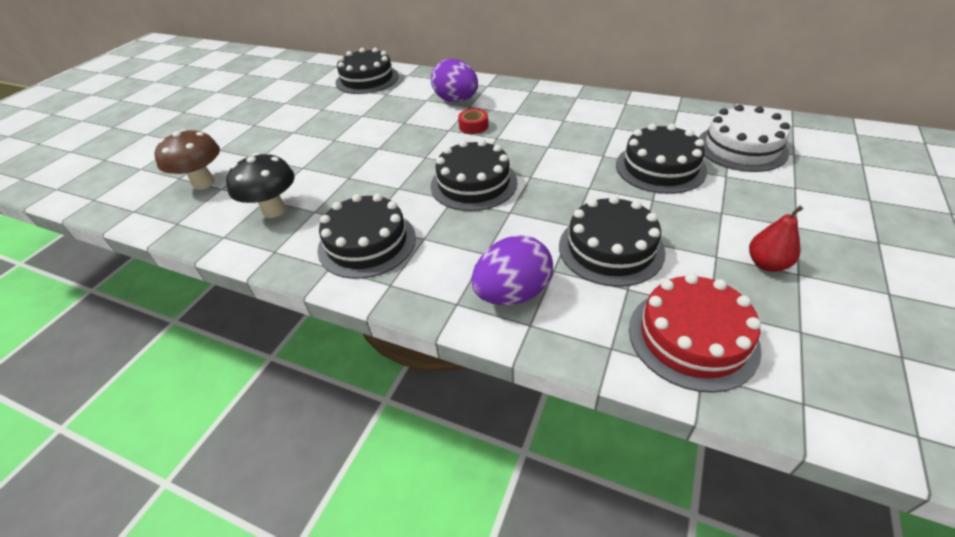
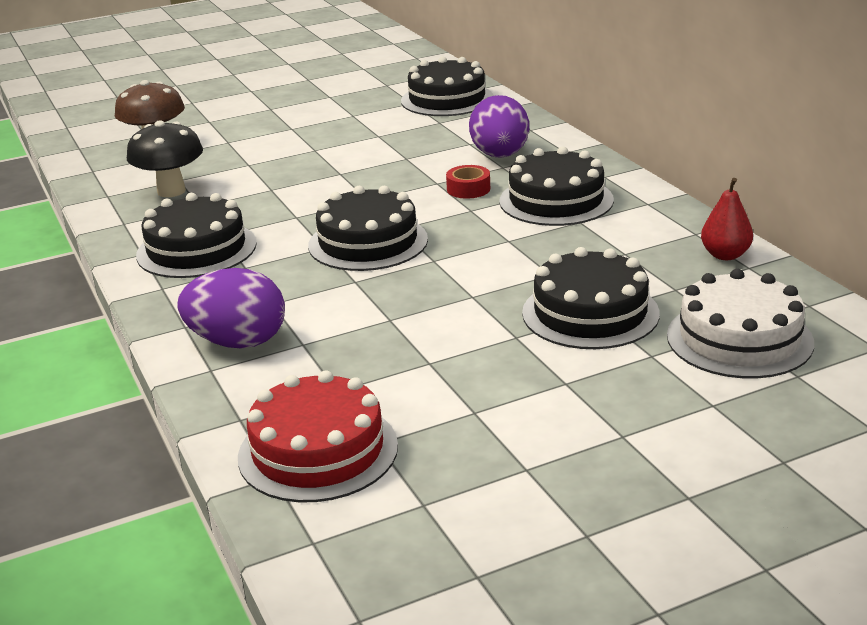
camera: 40 degrees right, 15 degrees down
(611, 248) = (386, 354): black cake -> black cake (556, 200)
(767, 264) = (511, 444): red pear -> red pear (725, 255)

